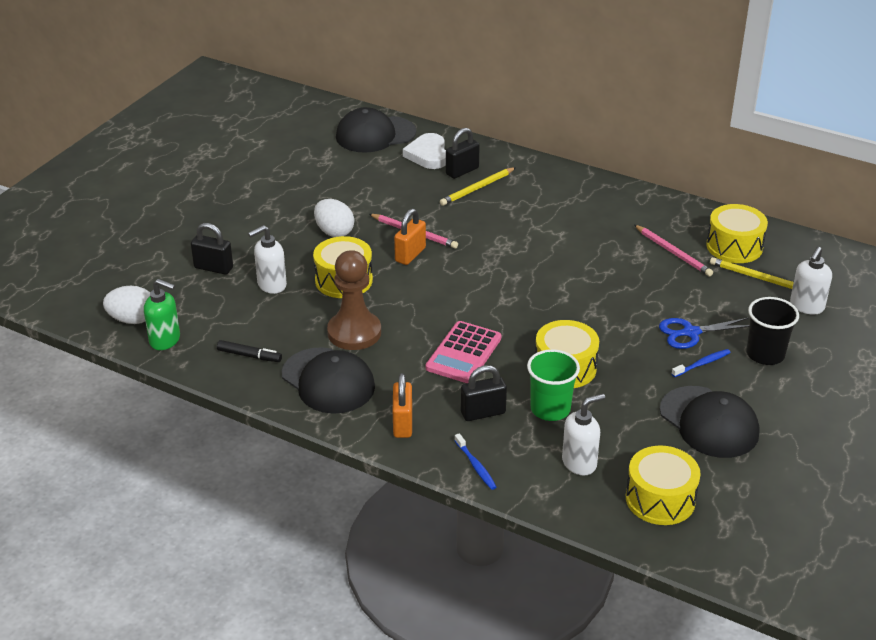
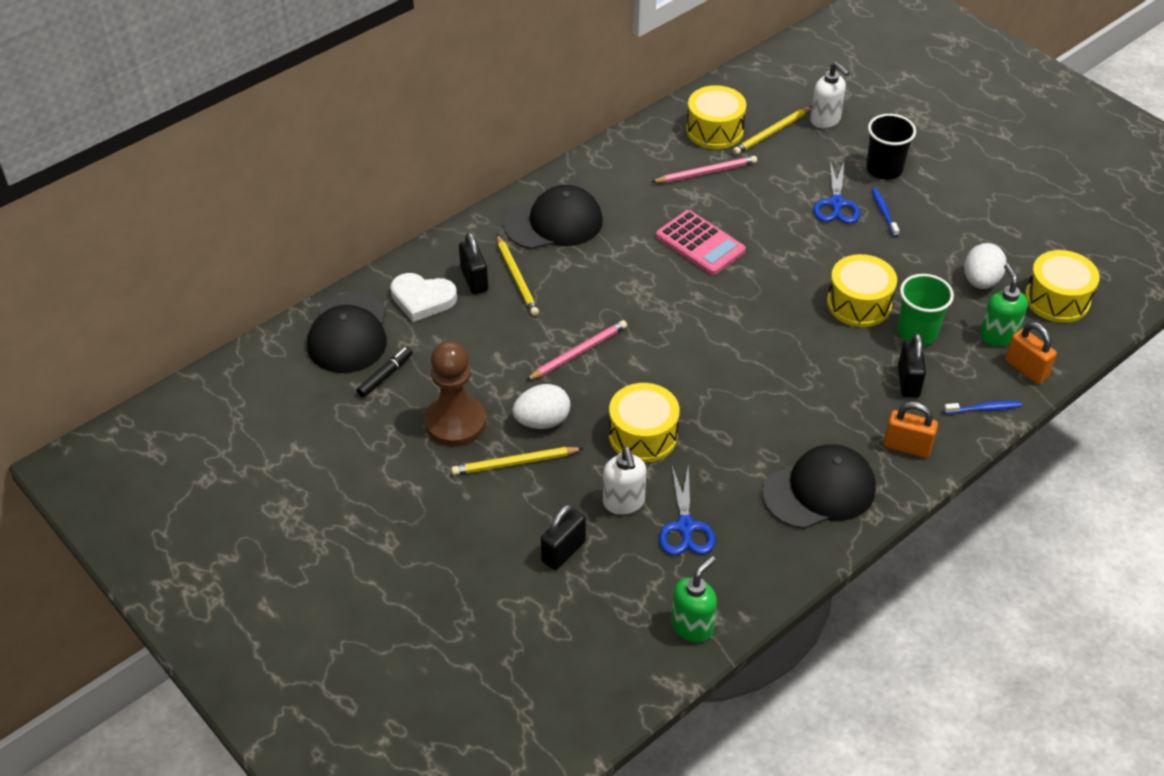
camera: 70 degrees left, 10 degrees up
(132, 320) = (637, 653): white egg -> white egg (980, 281)
(249, 356) = (751, 550): black marker -> black marker (385, 376)
(260, 319) = (685, 526): none -> blue scissors
(287, 229) = (514, 463): none -> yellow pencil
(354, 332) = (743, 449): brown pawn -> brown pawn (455, 422)
(410, 255) = (619, 367): orange padlock -> orange padlock (1026, 369)
(463, 353) = (810, 370): pink calculator -> pink calculator (700, 243)
(579, 463) = (998, 335): white soap dispenser -> green soap dispenser
(709, 422) = (966, 236): black cap -> black cap (554, 223)

